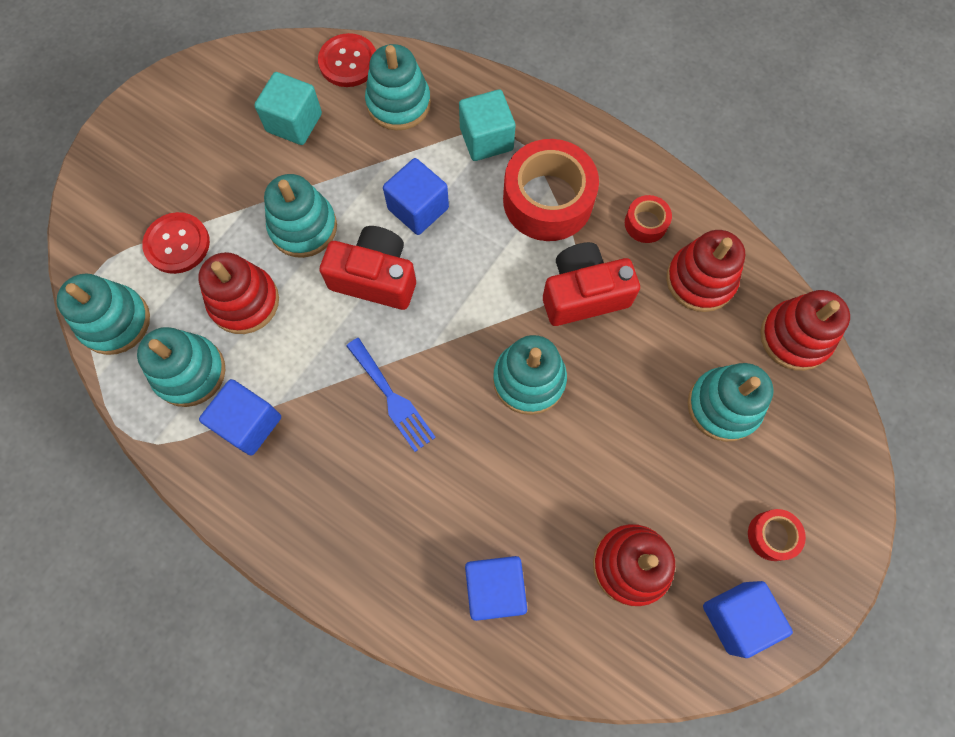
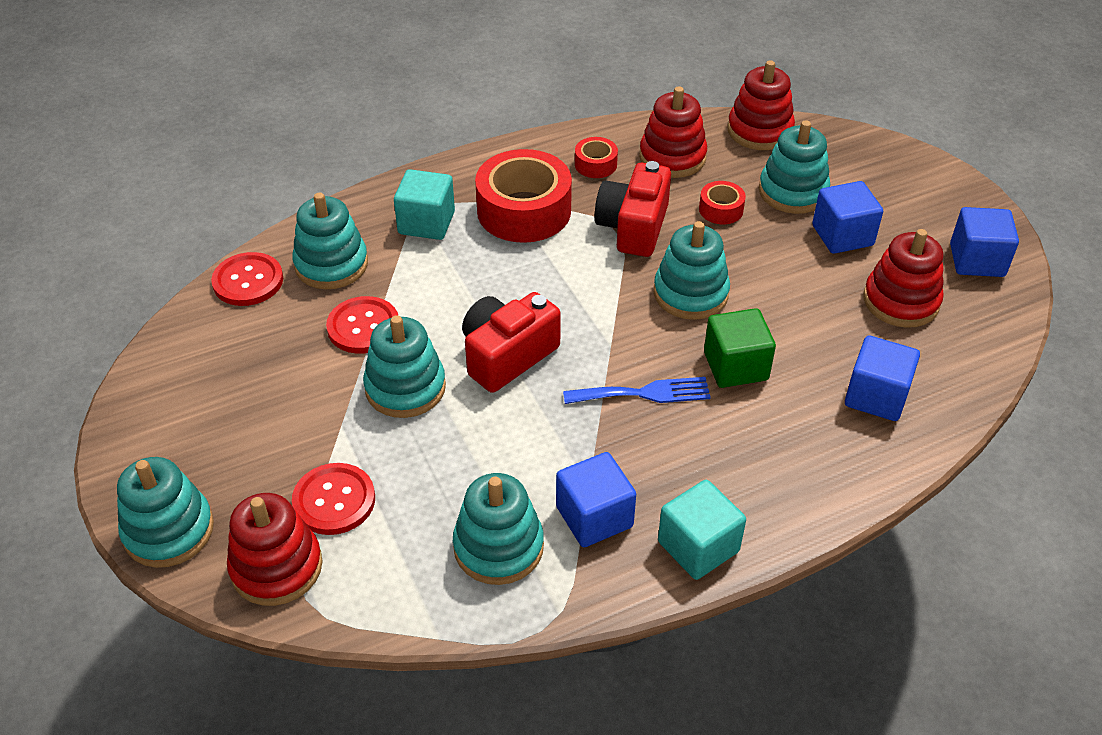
camera: 60 degrees left, 25 degrees down
(115, 322) = (383, 595): turquoise stacking toy -> turquoise stacking toy (169, 530)
(244, 302) = (451, 468): red stacking toy -> red stacking toy (276, 567)
(294, 122) = (277, 348): turquoise cube -> turquoise cube (698, 546)
(347, 164) = (363, 327): none -> red button
(418, 208) = (458, 296): blue cube -> blue cube (842, 235)
(463, 455) = (735, 366): none -> green cube
(772, 536) = (919, 213): red tape -> red tape (721, 209)

